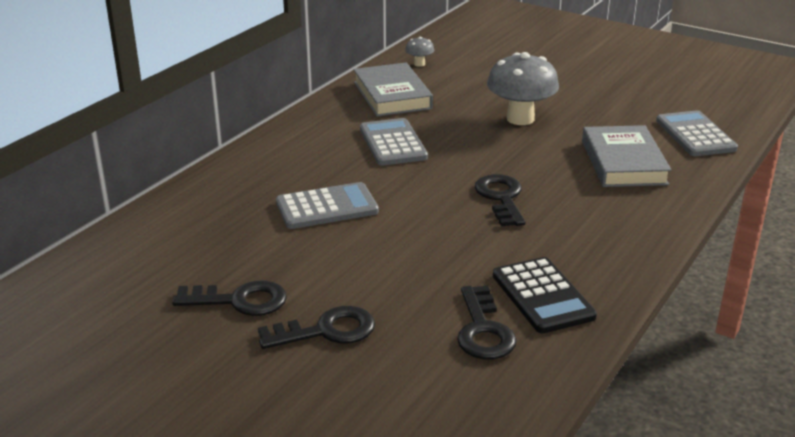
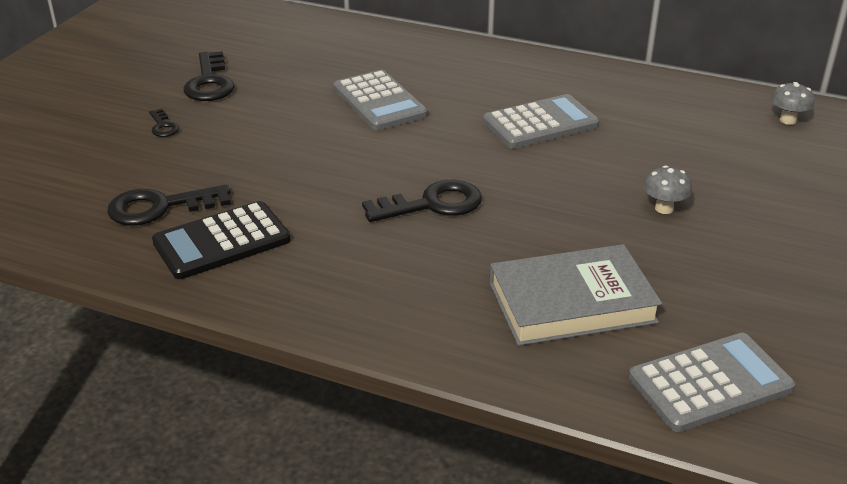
camera: 80 degrees right, 5 degrees up
(326, 331) = (163, 126): black key -> black key, size x0.51
(392, 95) = (673, 110): grey book -> none
(520, 119) = (664, 208): grey mushroom -> grey mushroom, size x0.46

